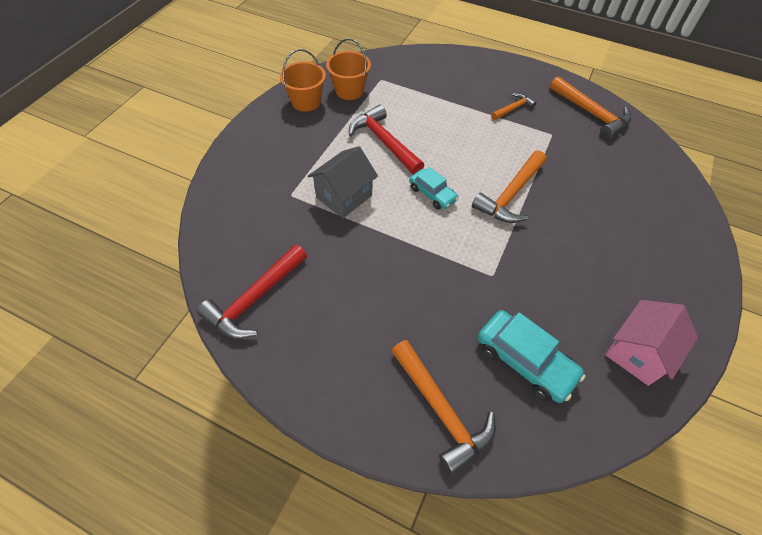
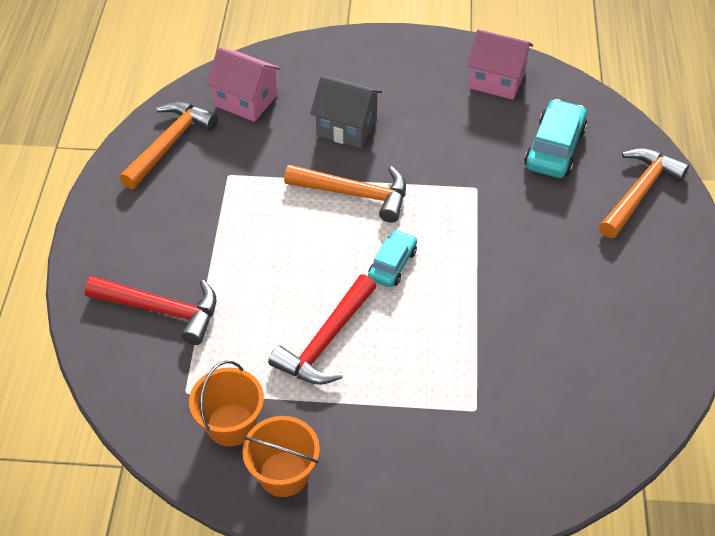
camera: 110 degrees left, 5 degrees down
(255, 299) = (635, 377): red hammer -> red hammer (161, 310)
(344, 196) = (446, 351): grey house -> grey house (346, 127)
(513, 108) = (192, 220): orange hammer -> none
(633, 162) = (246, 101): none -> pink house

